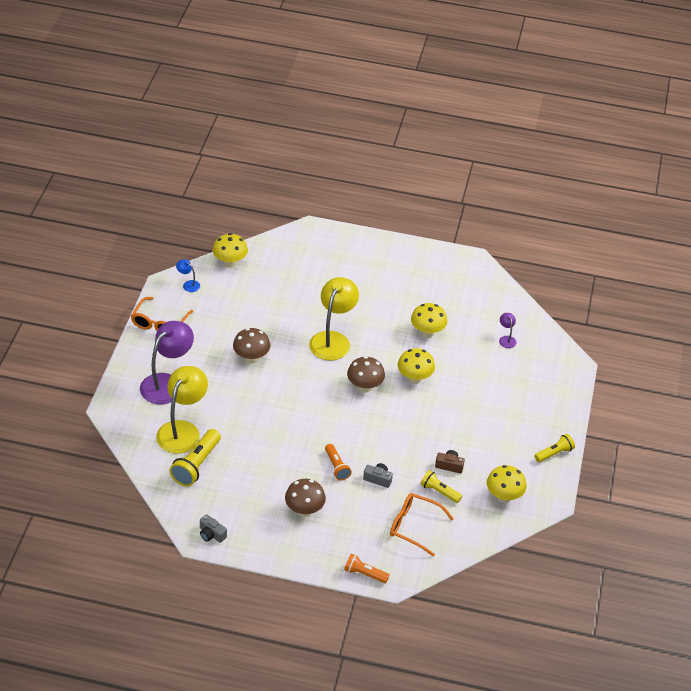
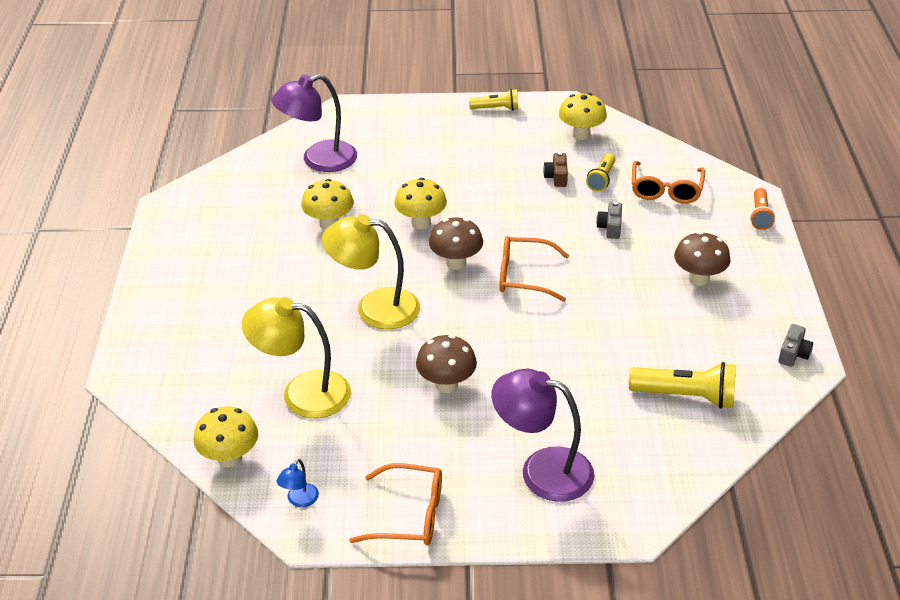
camera: 100 degrees left, 5 degrees down
(182, 430) = (629, 427): yellow lamp -> yellow lamp (302, 393)
(336, 467) = (610, 264): orange flashlight -> none
(339, 418) = (524, 276): none -> orange glasses
(506, 339) = (318, 160): purple lamp -> purple lamp, size x2.32
(554, 453) = (496, 109): yellow flashlight -> yellow flashlight turned 135 degrees clockwise

